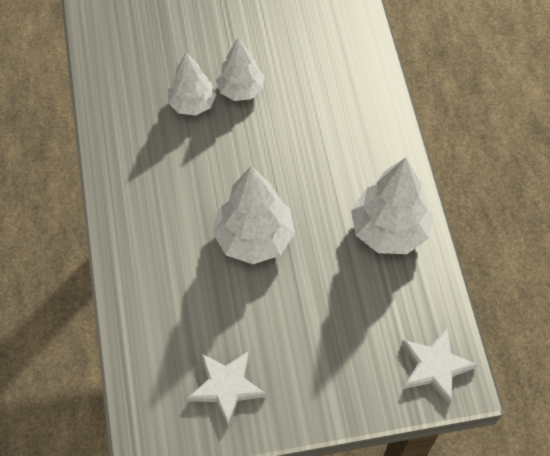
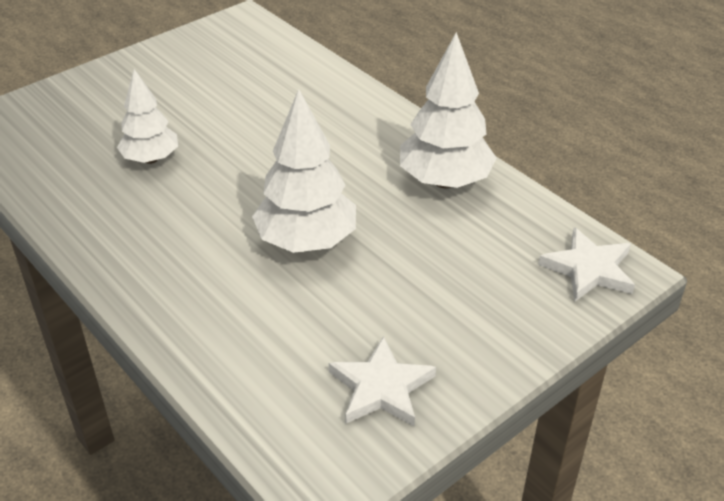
camera: 30 degrees left, 20 degrees down
(240, 90) = (198, 131): white tree -> none

